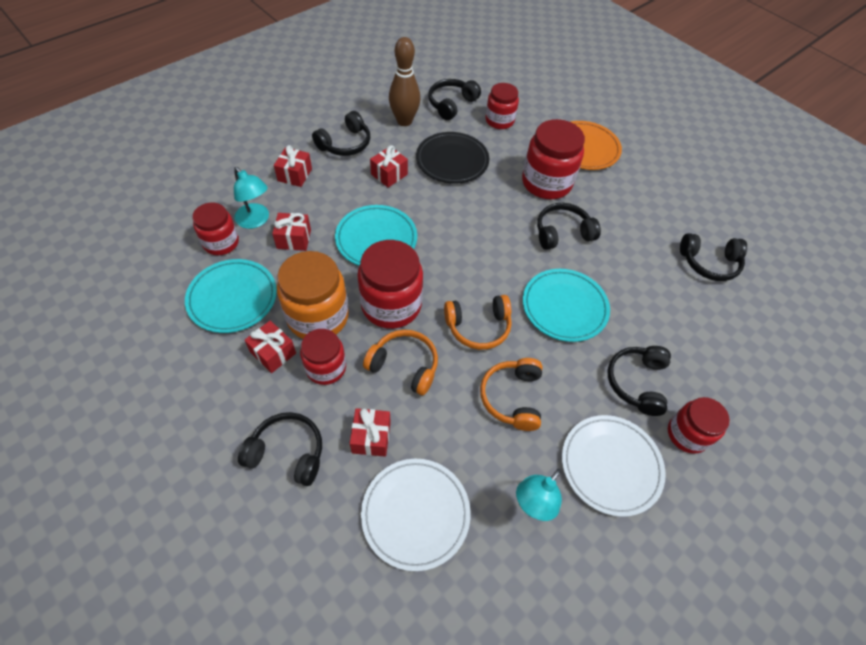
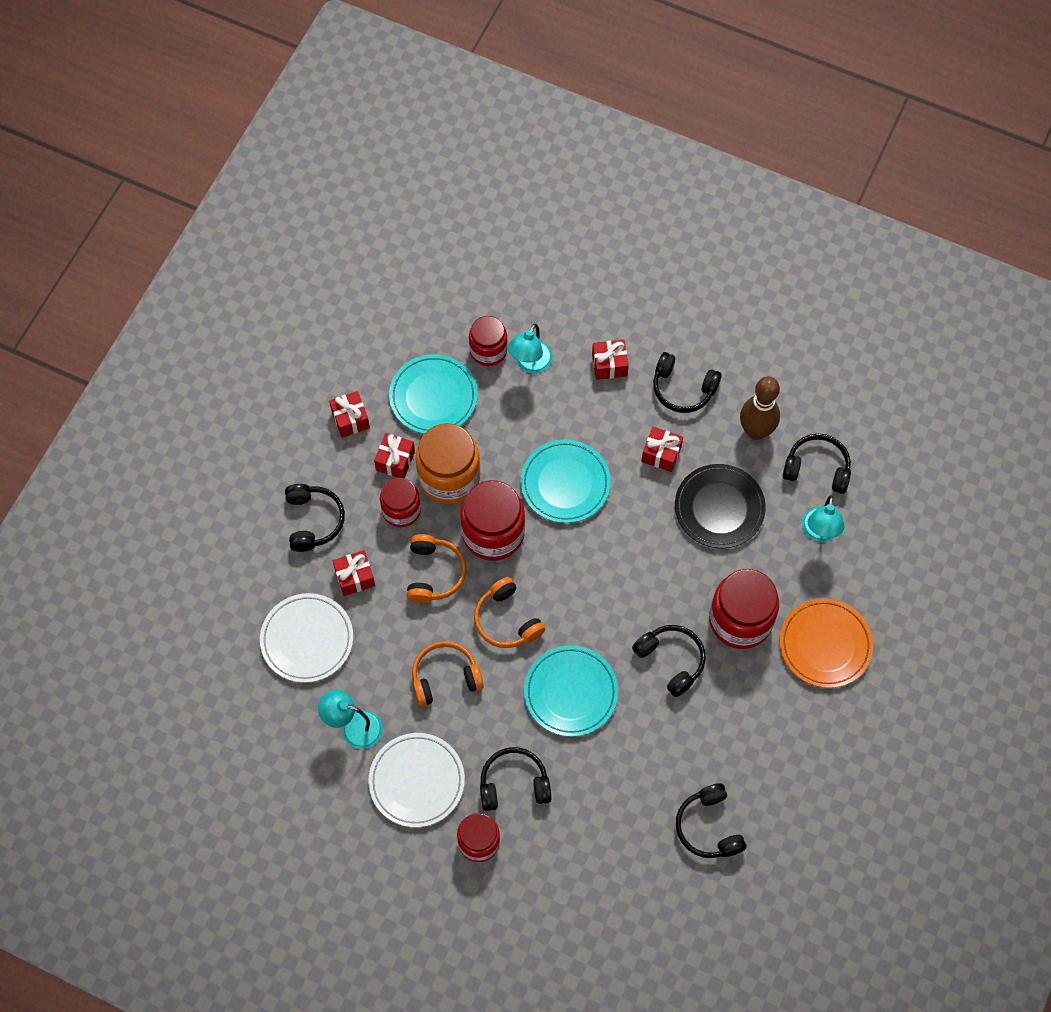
camera: 70 degrees right, 10 degrees up
(294, 239) = (526, 410): red gift -> red gift (350, 419)
(499, 120) = (819, 533): red jar -> turquoise lamp

